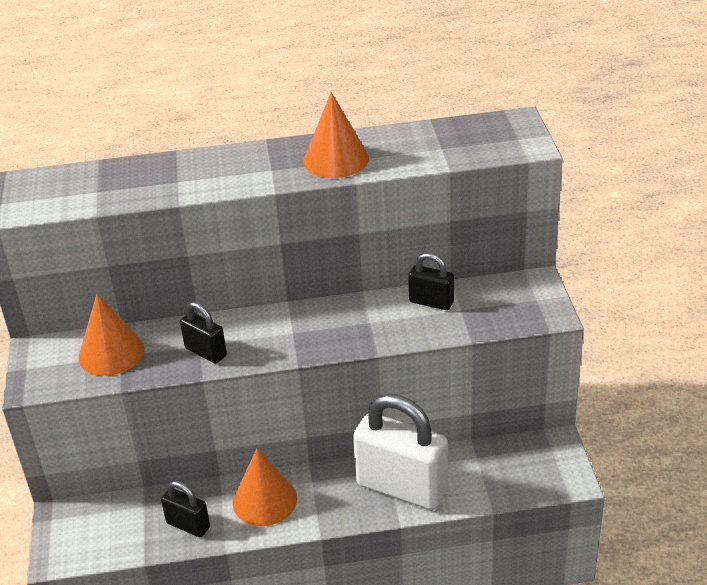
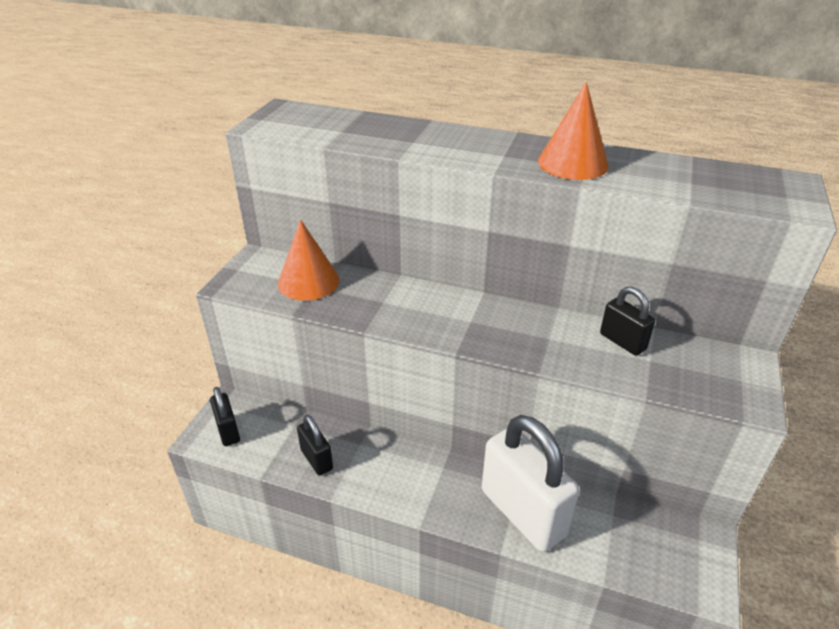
camera: 25 degrees right, 0 degrees up
(206, 352) = (383, 309): black padlock -> black padlock (228, 431)
(264, 500) = (392, 466): orange cone -> none

